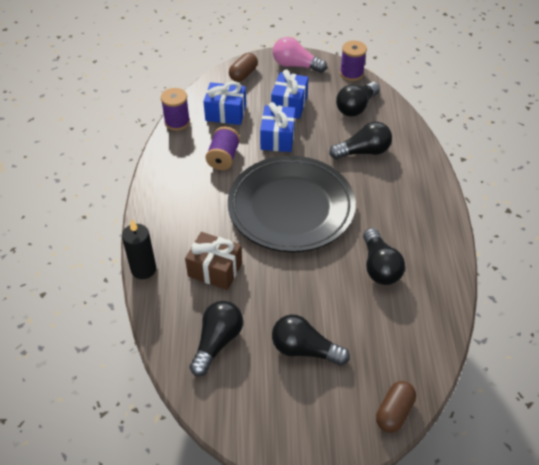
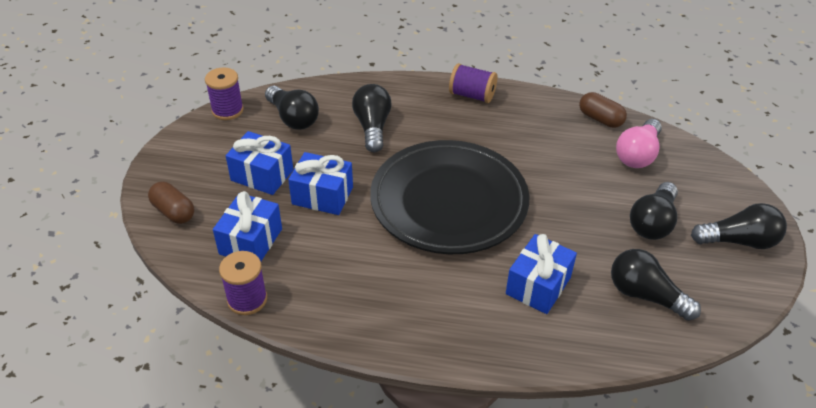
camera: 80 degrees left, 5 degrees down
(143, 269) = (530, 362): black candle -> none
(215, 269) = (538, 285): brown gift -> blue gift
(223, 158) = (342, 254): purple spool -> purple spool (472, 95)
(295, 65) = (183, 156): pink light bulb -> pink light bulb (637, 154)
(379, 267) = (546, 148): black light bulb -> black light bulb (739, 241)
(394, 412) = (719, 172): brown capsule -> brown capsule (600, 119)

